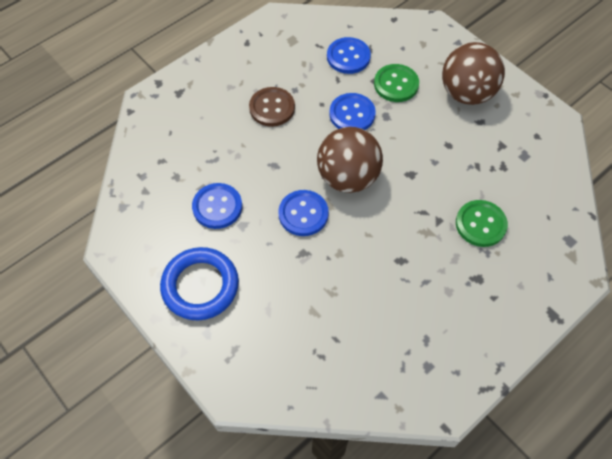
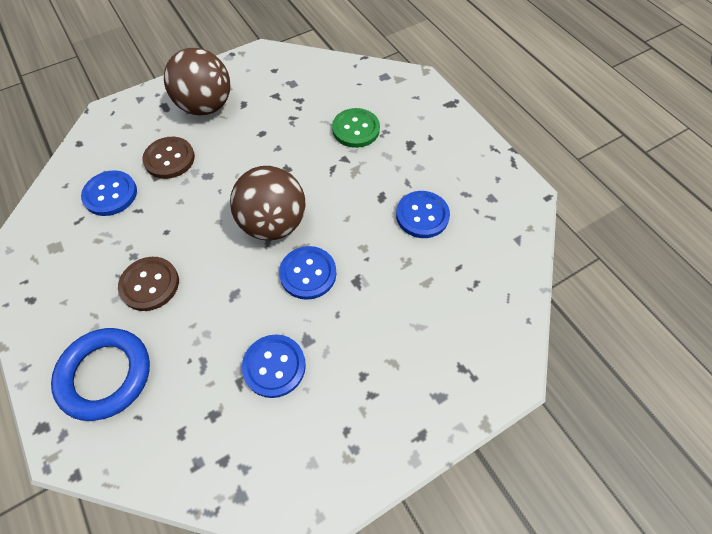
camera: 80 degrees left, 0 degrees up
(200, 286) = (379, 398): blue ring -> blue ring (105, 375)
(352, 114) = (192, 205): blue button -> blue button (422, 215)
(396, 84) = (169, 159): green button -> brown button

